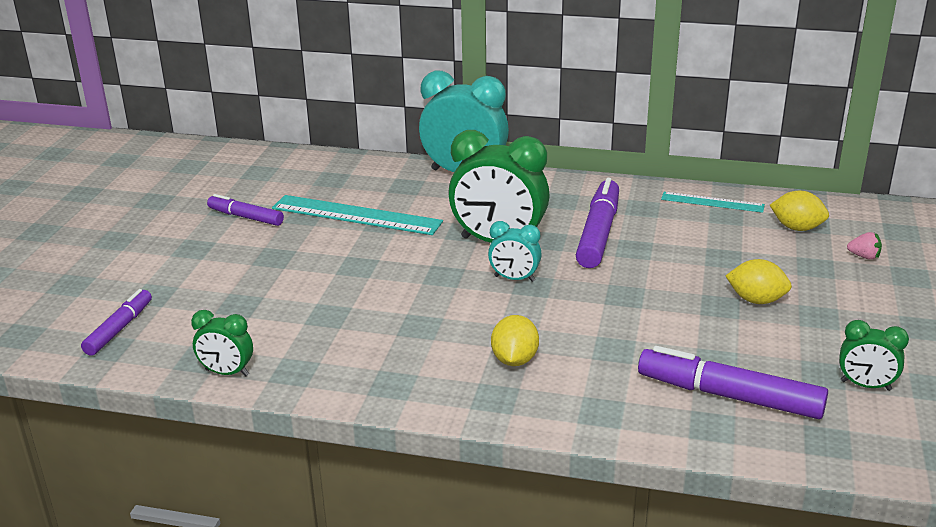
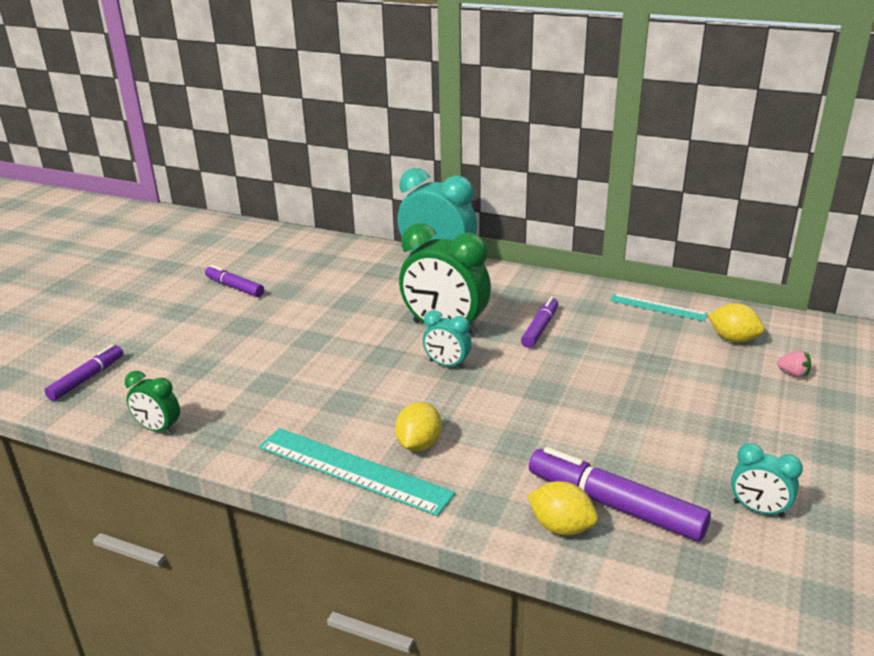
camera: 10 degrees right, 0 degrees up
(356, 215) = (329, 293): turquoise ruler -> turquoise ruler (353, 470)
(598, 233) = (540, 328): purple marker -> purple marker, size x0.60
(756, 300) = (671, 408): yellow lemon -> yellow lemon (561, 527)
(865, 385) = (758, 509): green clock -> turquoise clock

